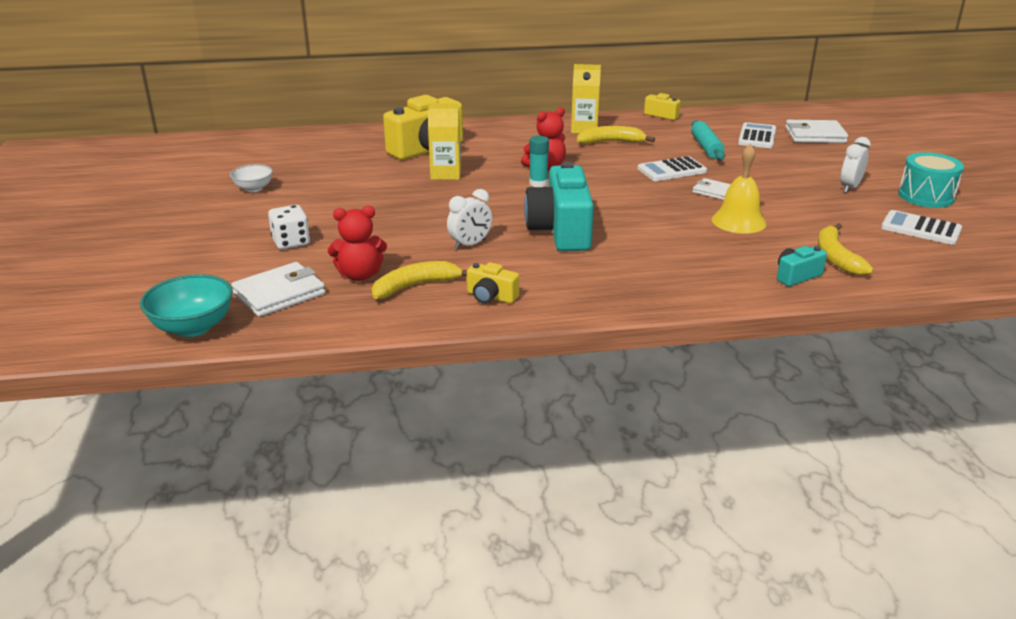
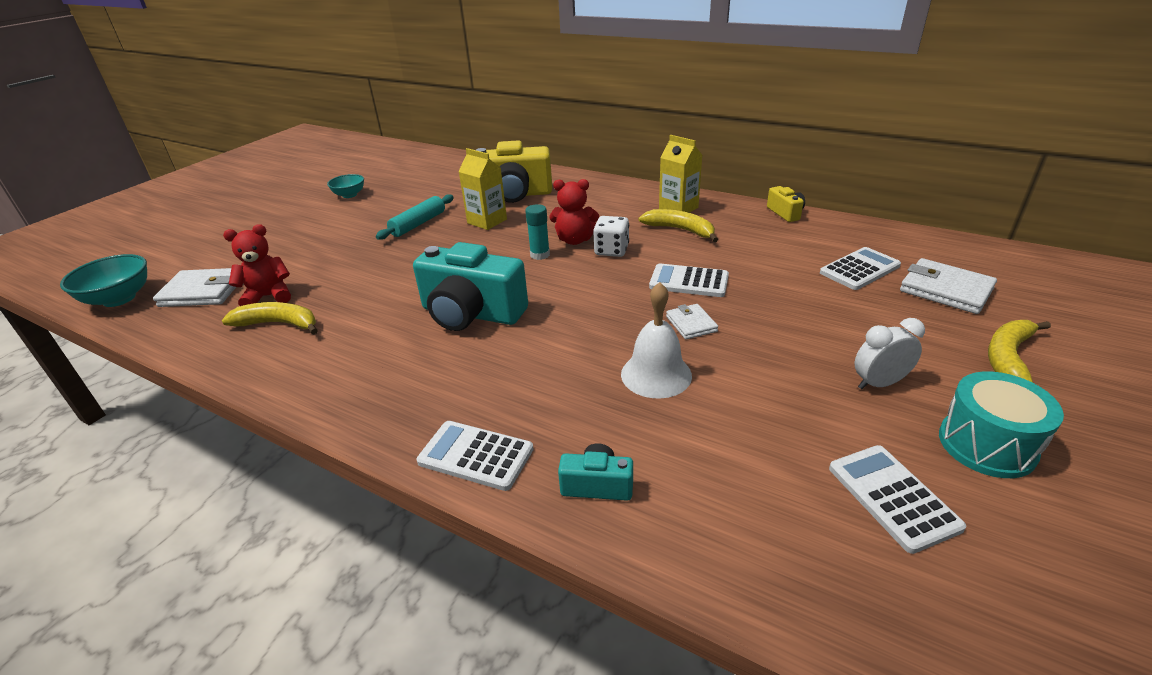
camera: 40 degrees right, 5 degrees up
(253, 188) = (349, 195): white bowl -> turquoise bowl
(291, 242) = (287, 249): white dice -> white dice (611, 250)
(360, 275) = (269, 296): red teddy bear -> red teddy bear turned 135 degrees clockwise
(470, 244) = (383, 299): white clock -> none
(491, 297) = (302, 361): yellow camera -> none
(561, 231) = (471, 313): turquoise camera -> turquoise camera turned 105 degrees counterclockwise
(706, 147) = (773, 265): turquoise rolling pin -> turquoise rolling pin (418, 224)
(712, 291) = (476, 455): none -> white calculator
(738, 221) = (656, 374): yellow bell -> white bell
(836, 257) = (692, 483): yellow banana -> yellow banana (1008, 358)

